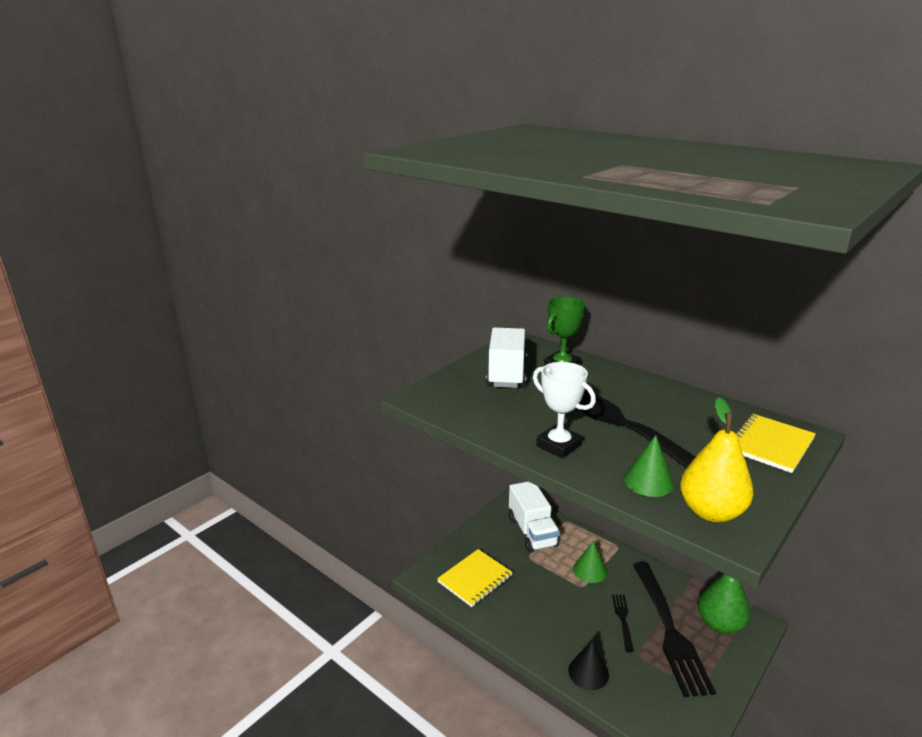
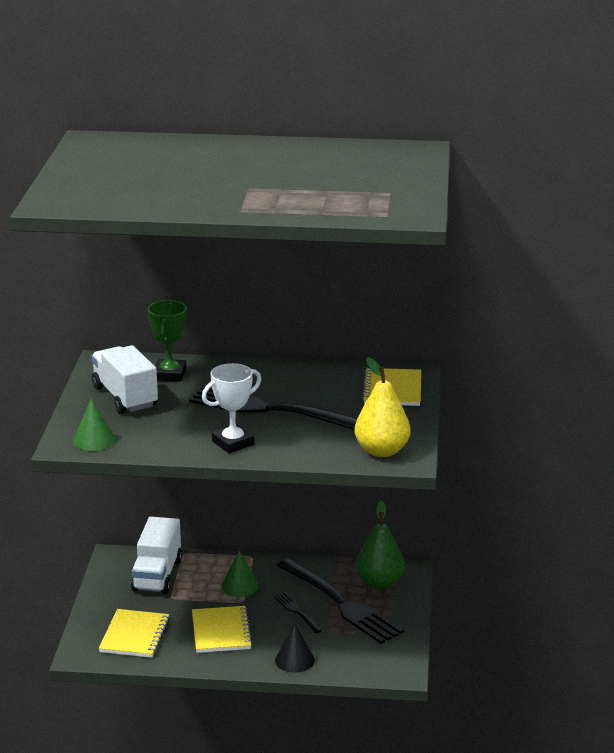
camera: 35 degrees left, 0 degrees up
(532, 532) = (157, 575): white truck -> white truck turned 60 degrees clockwise
(544, 608) = (221, 631): none -> yellow notebook
(558, 445) = (233, 443): white trophy -> white trophy turned 45 degrees counterclockwise
(648, 481) = (324, 446): green cone -> green cone (94, 440)

